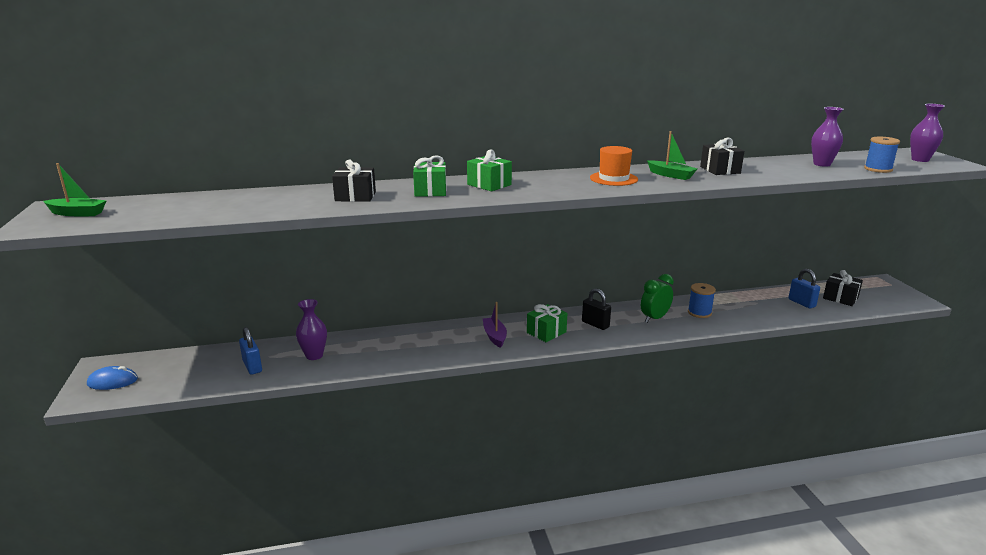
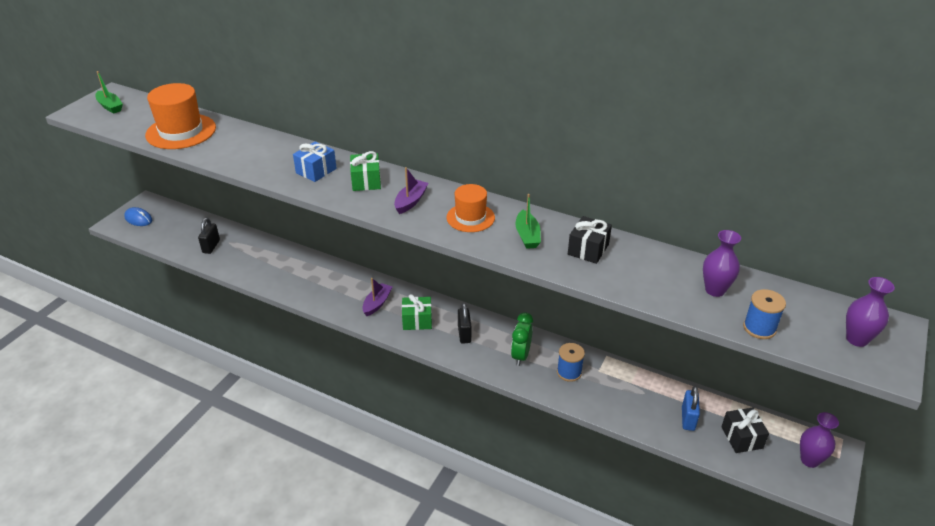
camera: 40 degrees right, 15 degrees up
(221, 206) = (181, 131): none -> orange hat
(252, 367) = (211, 246): blue padlock -> black padlock
(314, 355) = (252, 256): purple vase -> purple vase (809, 460)
(355, 196) = (263, 155): black gift -> none
(430, 191) = (316, 171): green gift -> blue gift
(551, 184) = (410, 201): none -> purple boat
(654, 318) = (520, 355): green clock -> green clock turned 75 degrees counterclockwise

